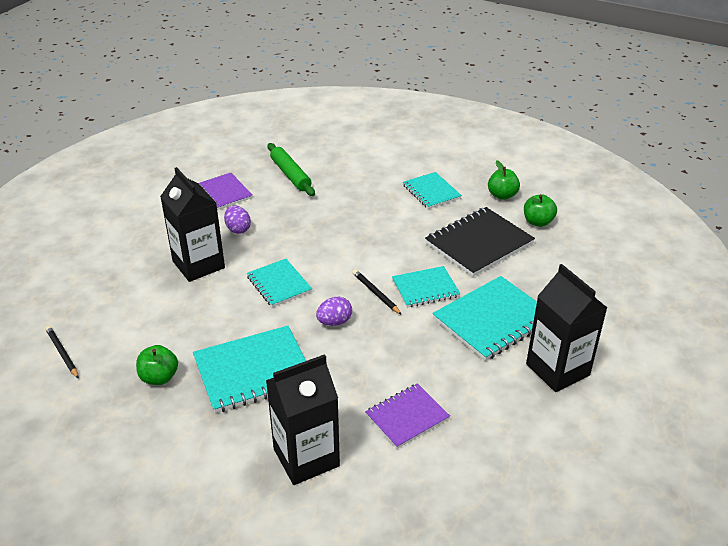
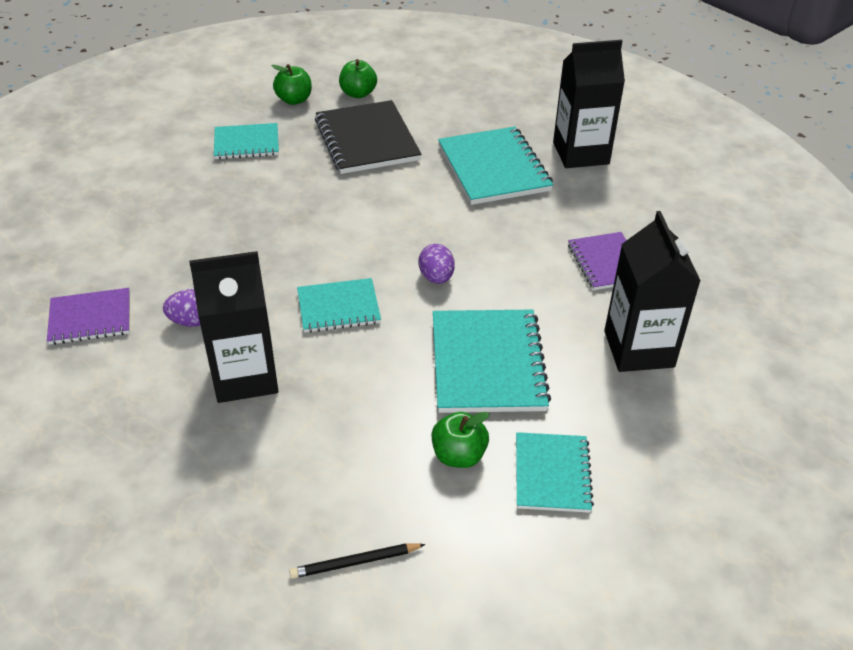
camera: 70 degrees left, 5 degrees up
(290, 175) = (105, 245): green rolling pin -> none
(376, 293) = (405, 234): black pencil -> none
(425, 288) = (418, 197): turquoise notebook -> turquoise notebook (552, 474)

